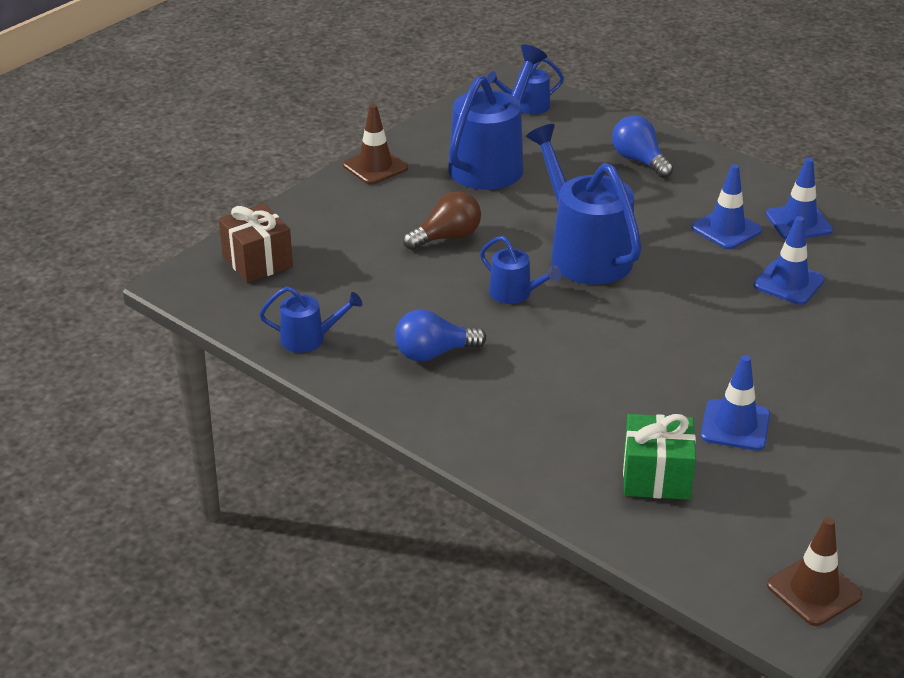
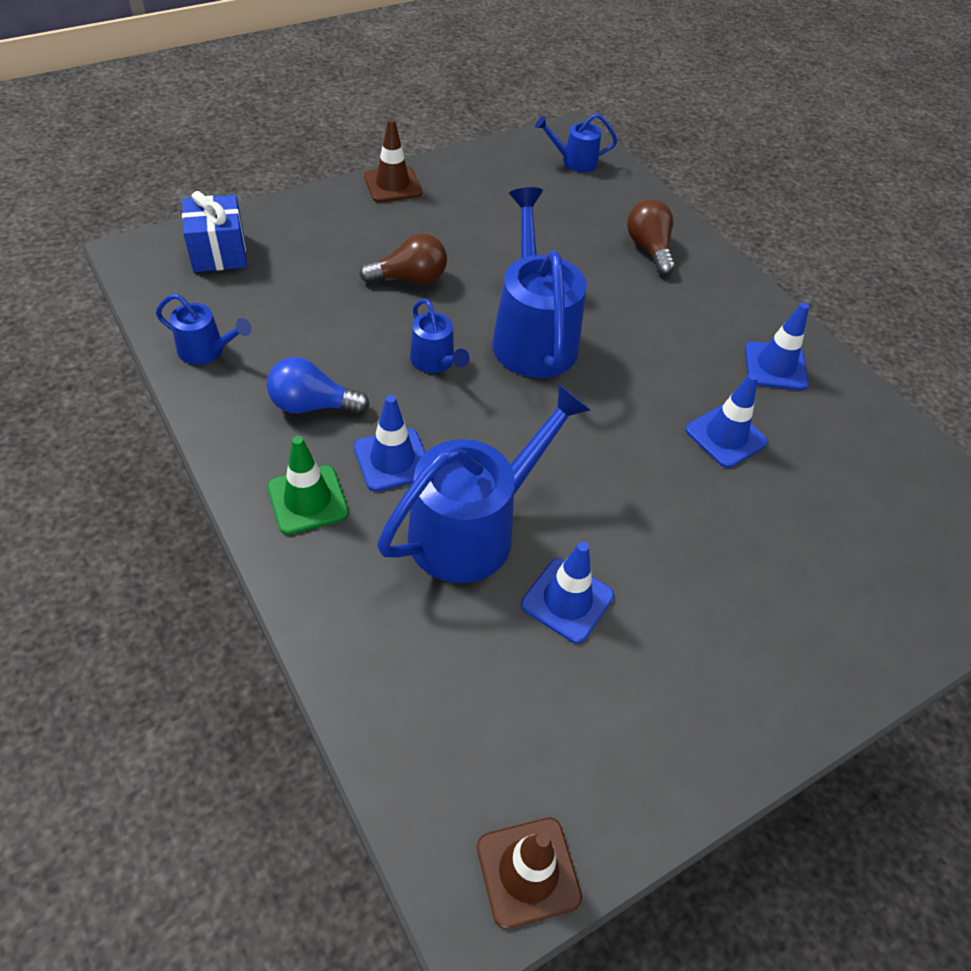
camera: 15 degrees right, 15 degrees up
(257, 261) = (219, 252): brown gift -> blue gift
(481, 419) = (307, 500): none -> green traffic cone
(492, 163) = (504, 211): blue watering can -> blue watering can (474, 528)
(639, 160) = (649, 248): blue light bulb -> brown light bulb
(656, 477) = (442, 638): green gift -> none
(726, 229) = (694, 352): blue traffic cone -> blue traffic cone (392, 460)

